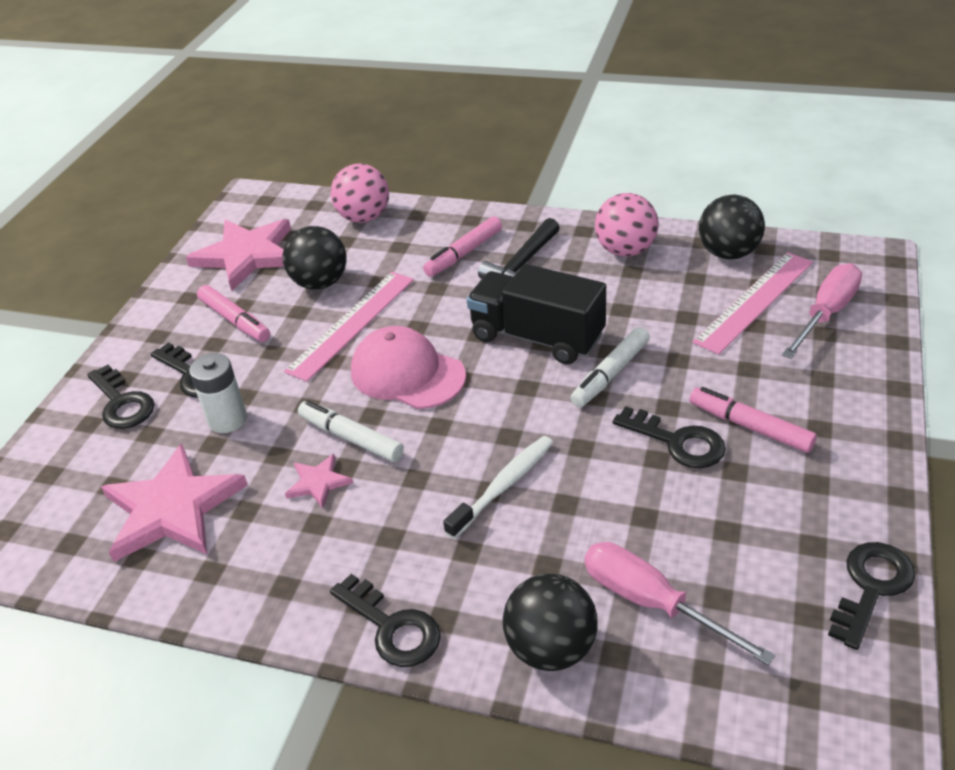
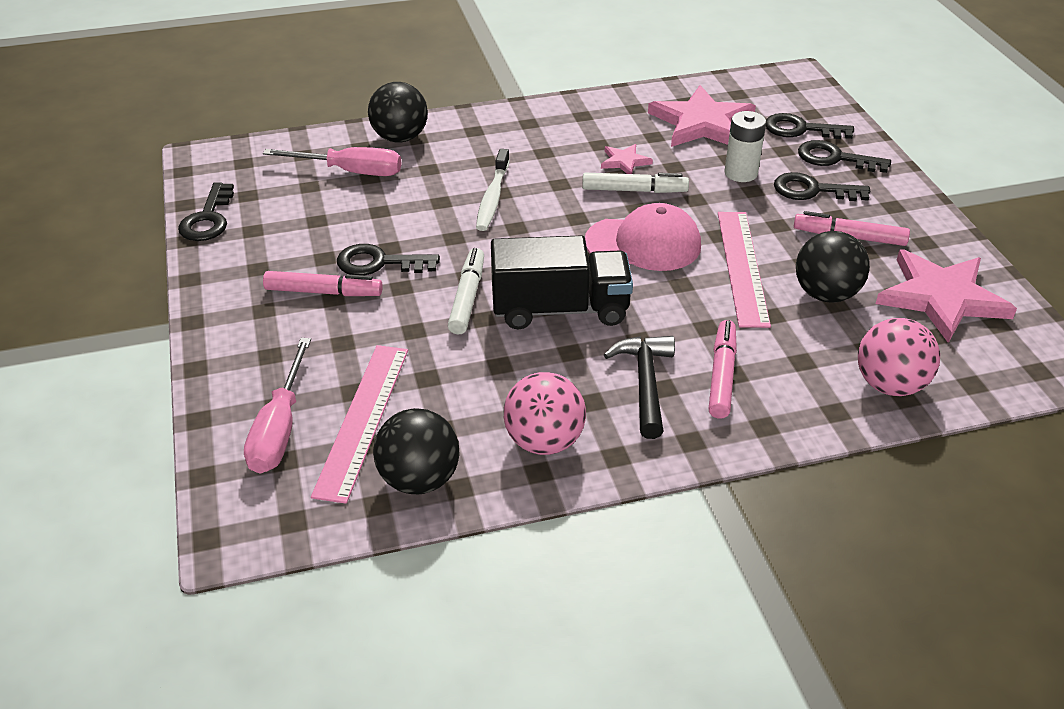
camera: 145 degrees right, 0 degrees up
(392, 627) = (499, 119): black key -> black key (800, 129)

